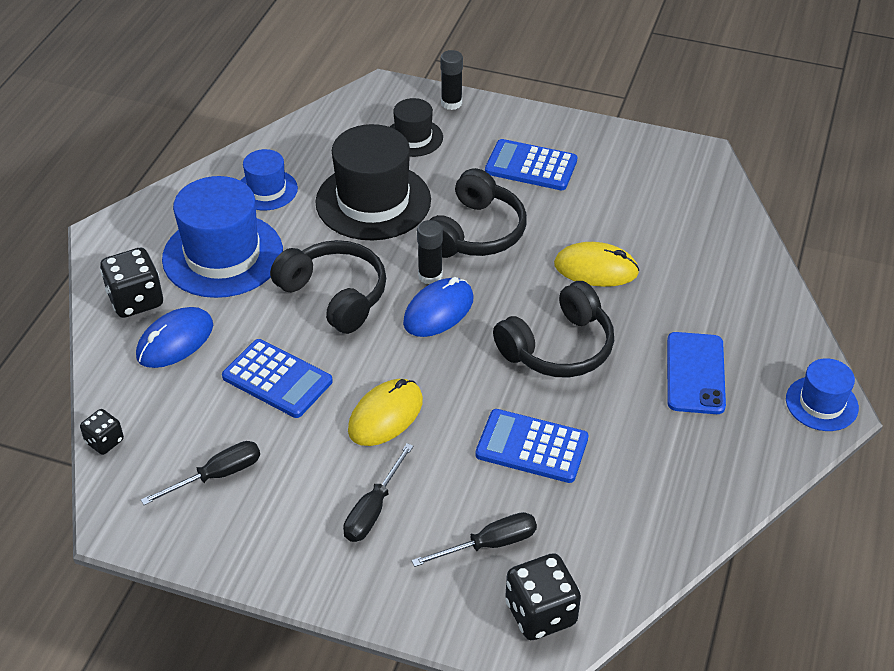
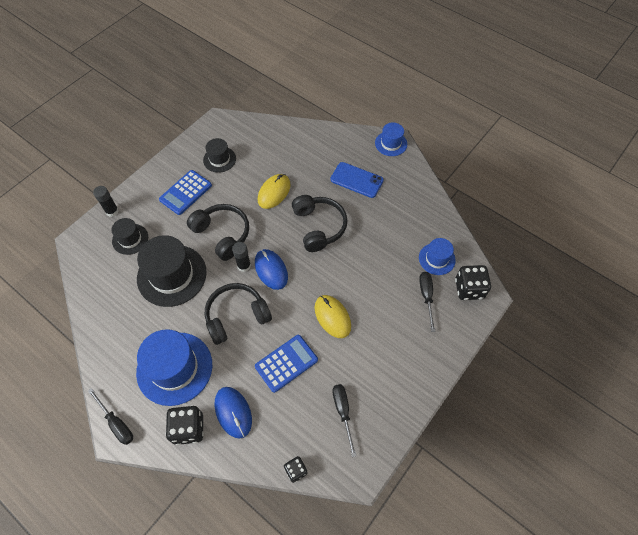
camera: 70 degrees left, 15 degrees up
(266, 190) = (130, 329): blue hat -> blue hat (437, 259)
(373, 509) = (390, 341): black screwdriver -> black screwdriver (116, 423)
(532, 447) = (375, 259): blue calculator -> none
(621, 182) = (219, 159): none -> black hat

